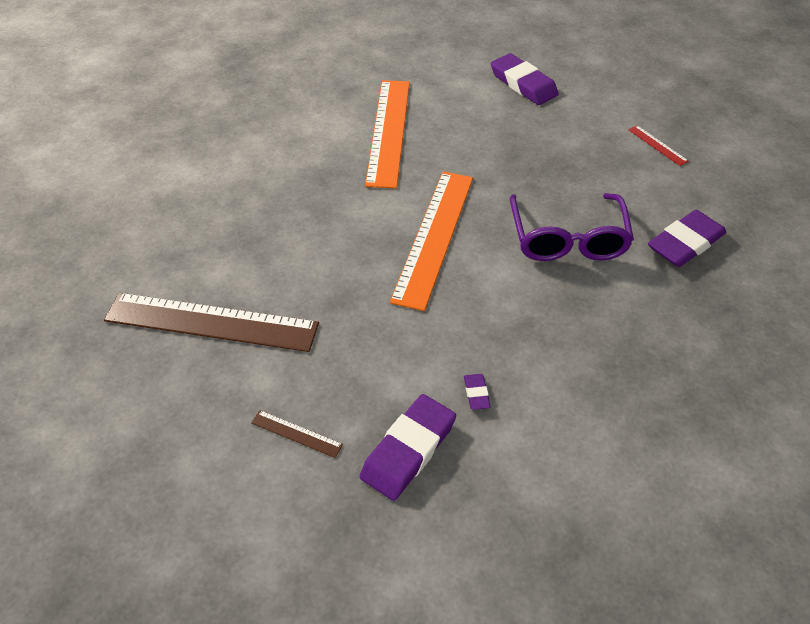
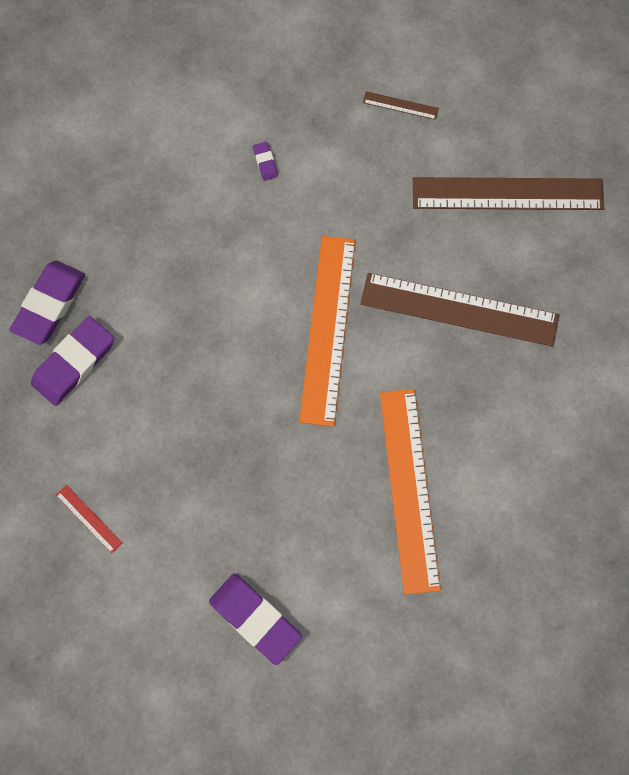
camera: 170 degrees right, 25 degrees up
(303, 235) = (459, 309): none -> brown ruler
(408, 450) = (311, 106): purple eraser -> purple eraser (49, 304)
(567, 239) = (193, 348): purple glasses -> none

